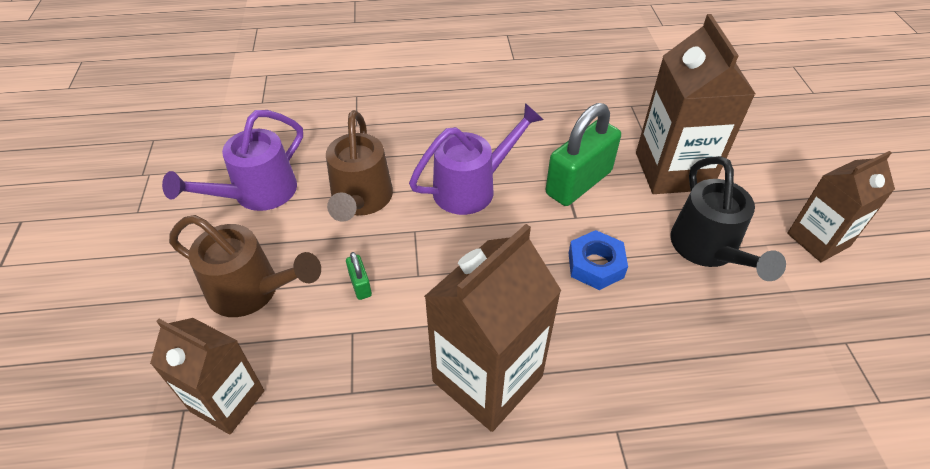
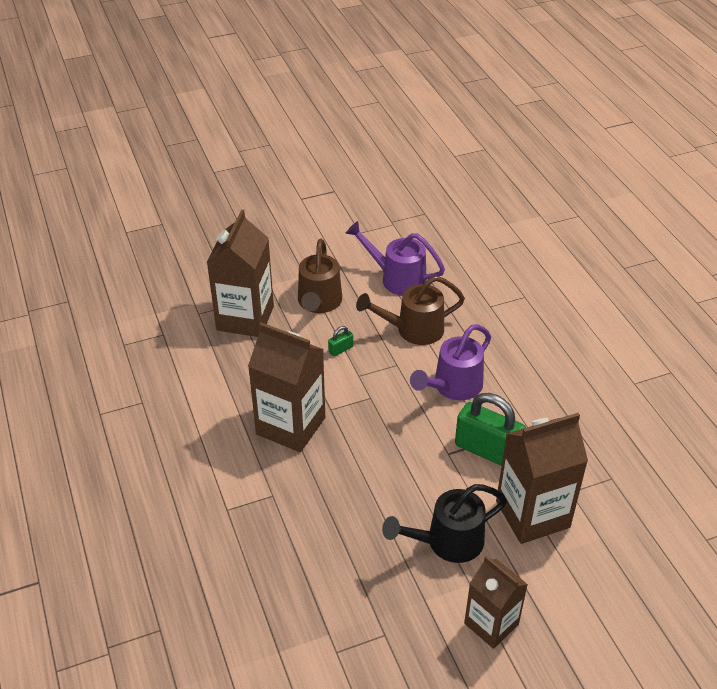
camera: 75 degrees right, 5 degrees down
(227, 401) = (245, 318): brown carton -> brown carton, size x1.55
(472, 187) = (453, 387): purple watering can -> purple watering can turned 90 degrees clockwise
(595, 265) = (403, 471): blue nut -> none

